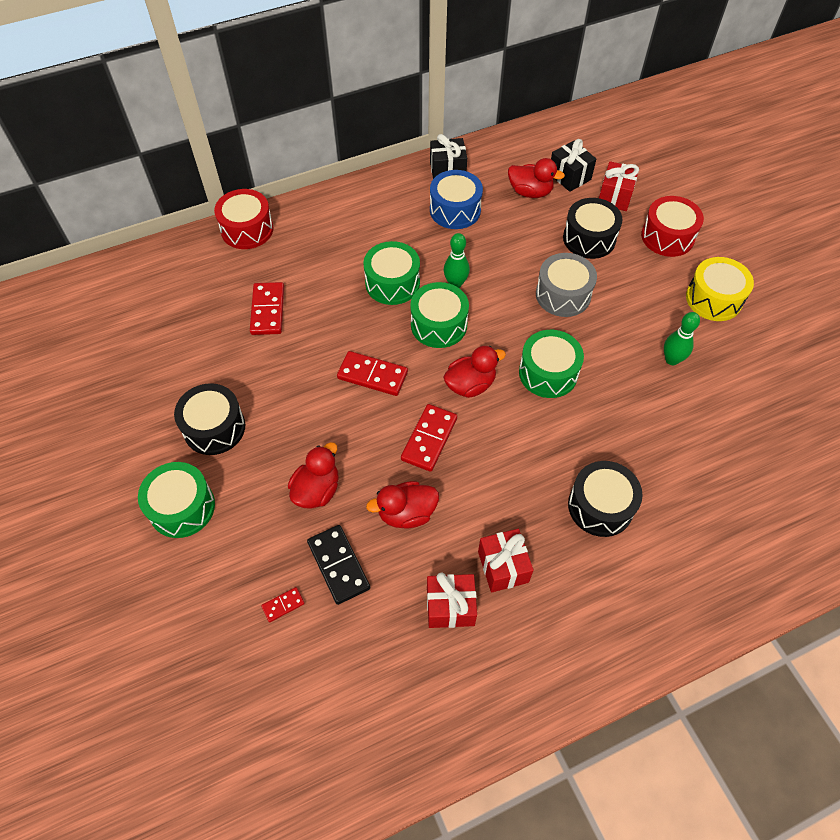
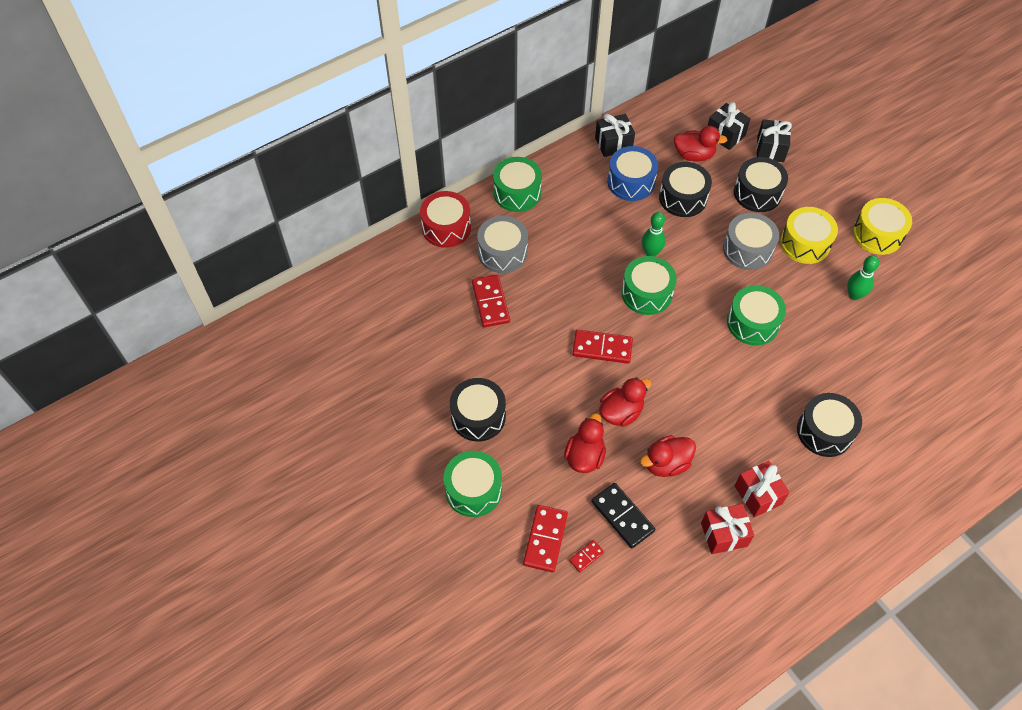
camera: 10 degrees left, 0 degrees up
(297, 262) = (502, 252): none -> grey drum
(392, 283) = (594, 260): green drum -> green drum (517, 193)
(429, 439) = (667, 397): red domino -> red domino (545, 539)
(470, 385) = (689, 344): red duck -> red duck (621, 412)
(506, 233) = (683, 198): none -> black drum
(615, 196) = (770, 149): red gift -> black gift
(629, 297) = (805, 243): none -> yellow drum
(667, 236) = (825, 181): red drum -> none

